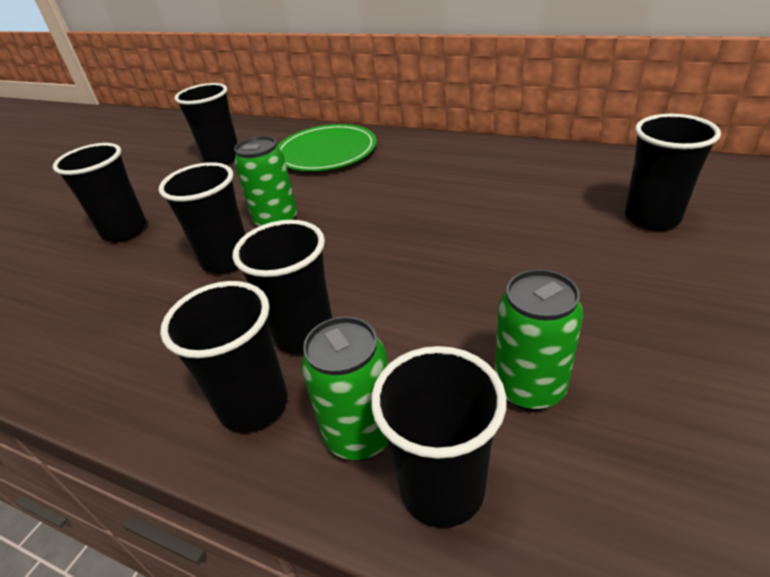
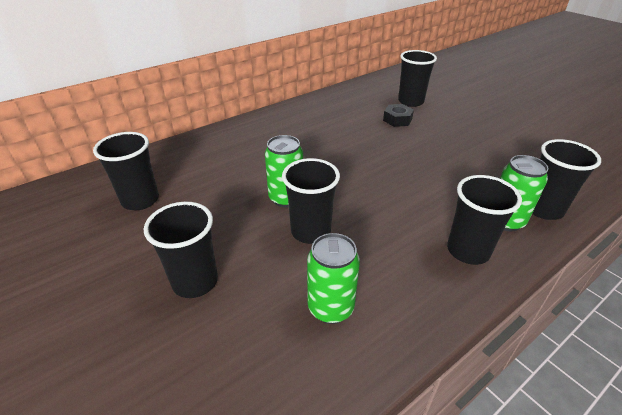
camera: 65 degrees left, 0 degrees up
(303, 333) = (419, 218): black cup -> none
(326, 152) = (214, 153): green plate -> none
(529, 388) = (498, 170): green can -> green can (330, 308)
(565, 227) = (397, 120): none -> black nut

